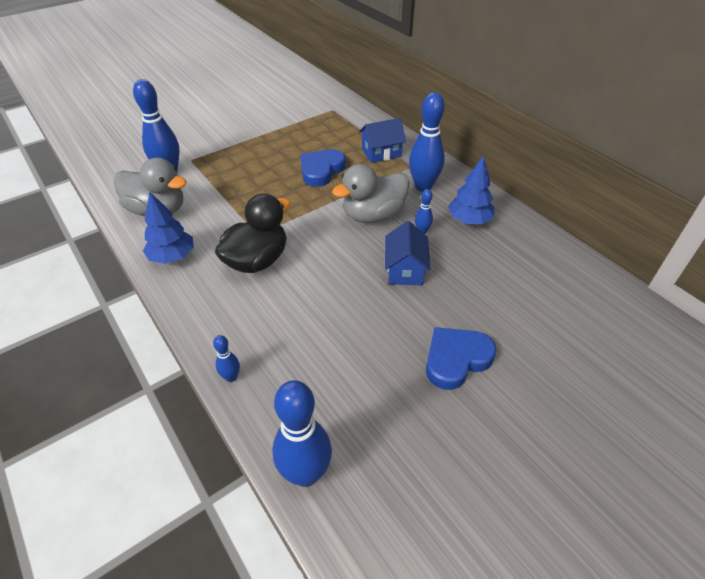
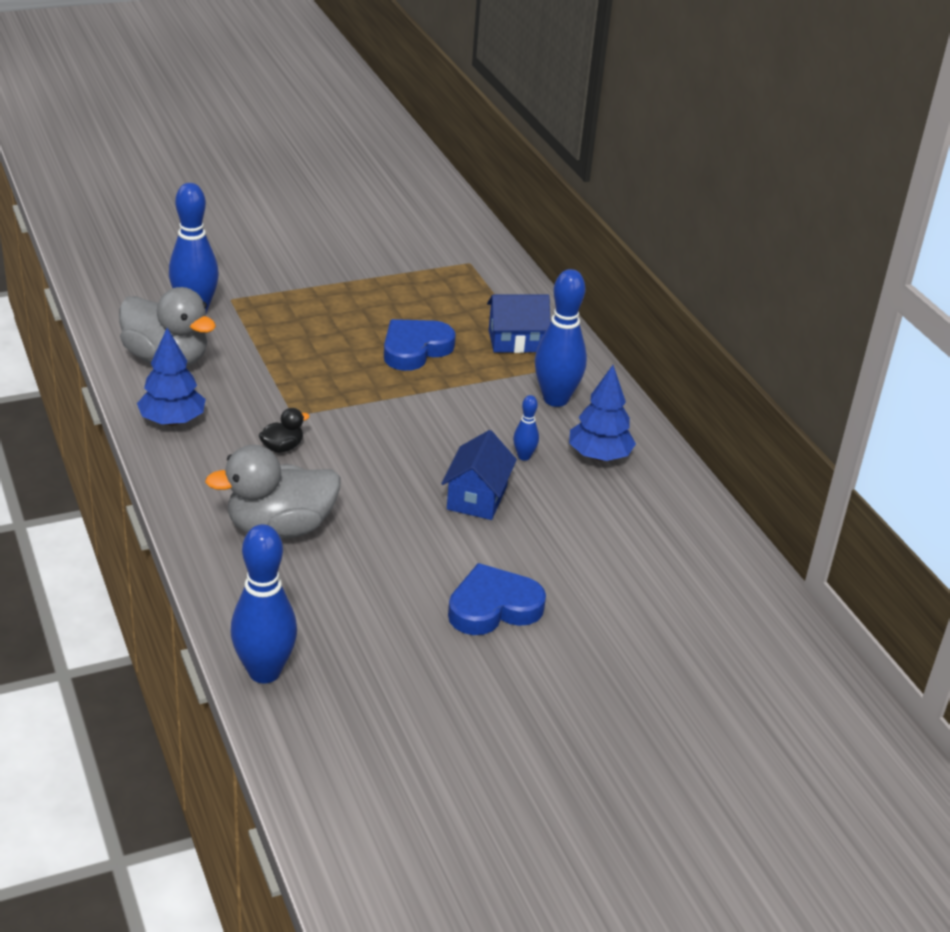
camera: 10 degrees right, 10 degrees down
(231, 377) = (209, 566): blue bowling pin -> none
(257, 261) = (282, 447): black duck -> black duck, size x0.45
(373, 215) = (464, 423): grey duck -> grey duck (280, 528)

